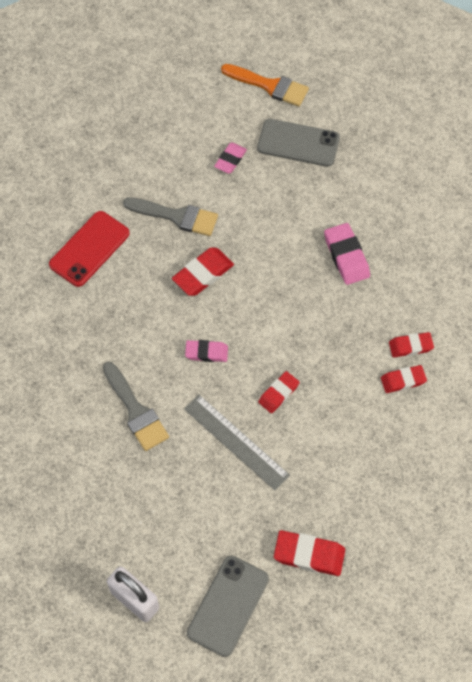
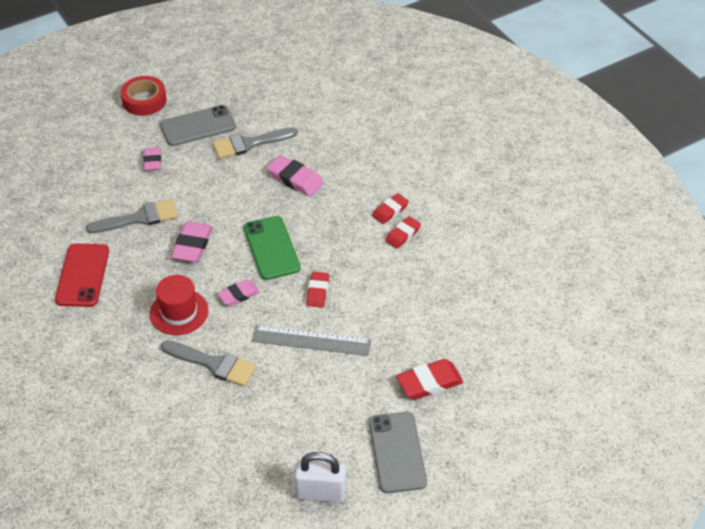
camera: 35 degrees left, 15 degrees down
(143, 338) = (179, 312): none -> red hat
(203, 274) = (192, 245): red eraser -> pink eraser
(269, 86) = (144, 100): orange brush -> red tape
(270, 320) = (271, 248): none -> green phone
(332, 191) = (250, 143): none -> grey brush

